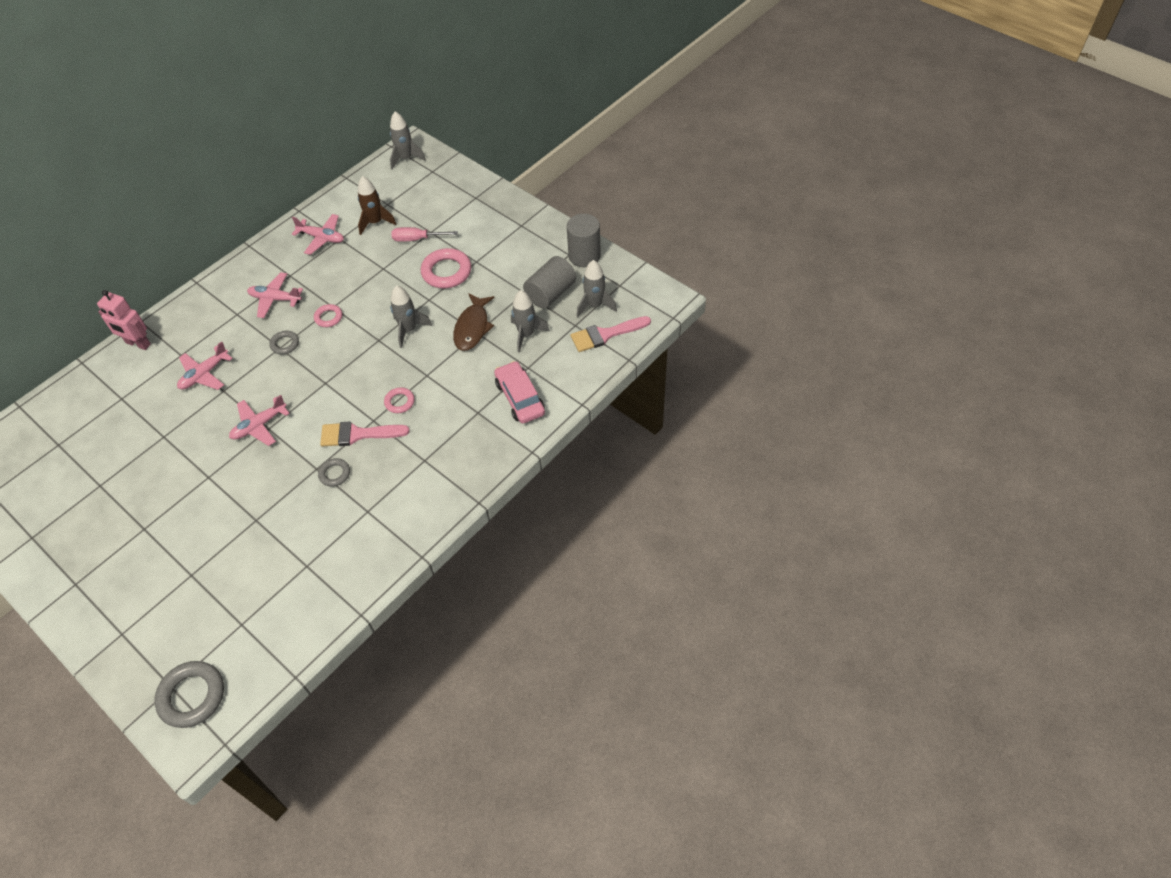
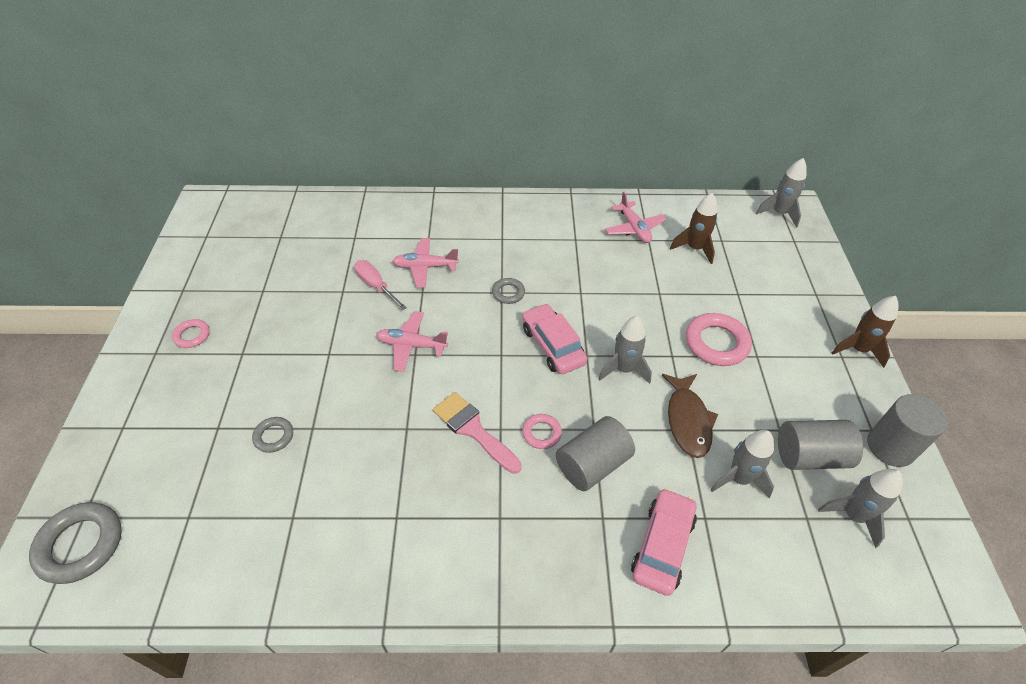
camera: 45 degrees right, 5 degrees down
(138, 344) = (412, 206): pink robot -> none
(275, 299) = (543, 250): pink plane -> none
(328, 317) = (567, 299): pink ring -> pink ring (192, 335)
(334, 474) = (413, 449): grey ring -> grey ring (274, 436)
(351, 351) = (553, 345): none -> pink car
(417, 239) = (718, 291): pink screwdriver -> pink screwdriver (376, 286)
(445, 393) = (592, 464): none -> grey cylinder
(472, 327) = (687, 420): brown fish -> brown fish turned 60 degrees counterclockwise
(526, 214) = (858, 349): none -> brown rocket
(605, 335) = (836, 564): pink brush -> none

